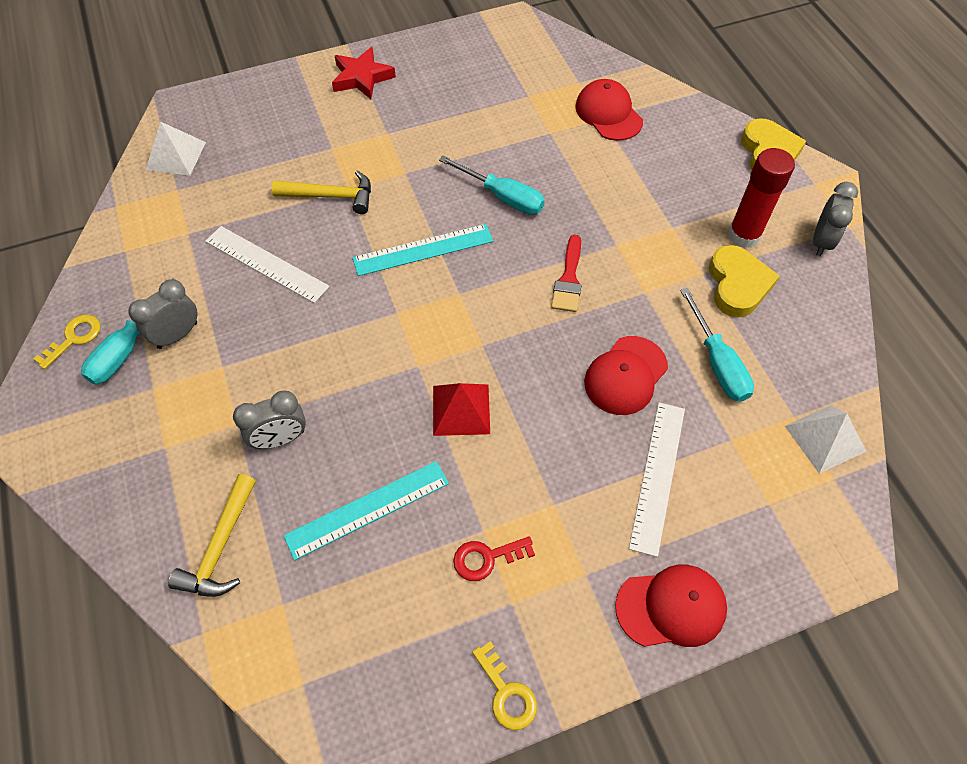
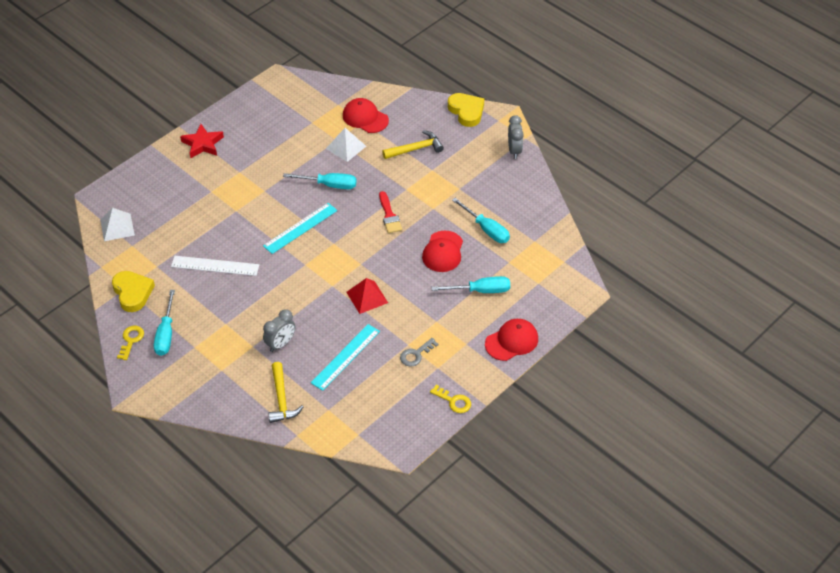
camera: 25 degrees left, 10 degrees down
(177, 335) = (189, 318): grey clock -> none
(331, 196) = (229, 218): yellow hammer -> yellow hammer (416, 149)
(486, 558) = (416, 354): red key -> grey key
(658, 476) = (480, 291): white ruler -> turquoise screwdriver
(737, 285) = (480, 188): yellow heart -> yellow heart (132, 293)
(743, 235) = (472, 161): red glue stick -> none
(825, 438) = (553, 245): white pyramid -> white pyramid (346, 147)

